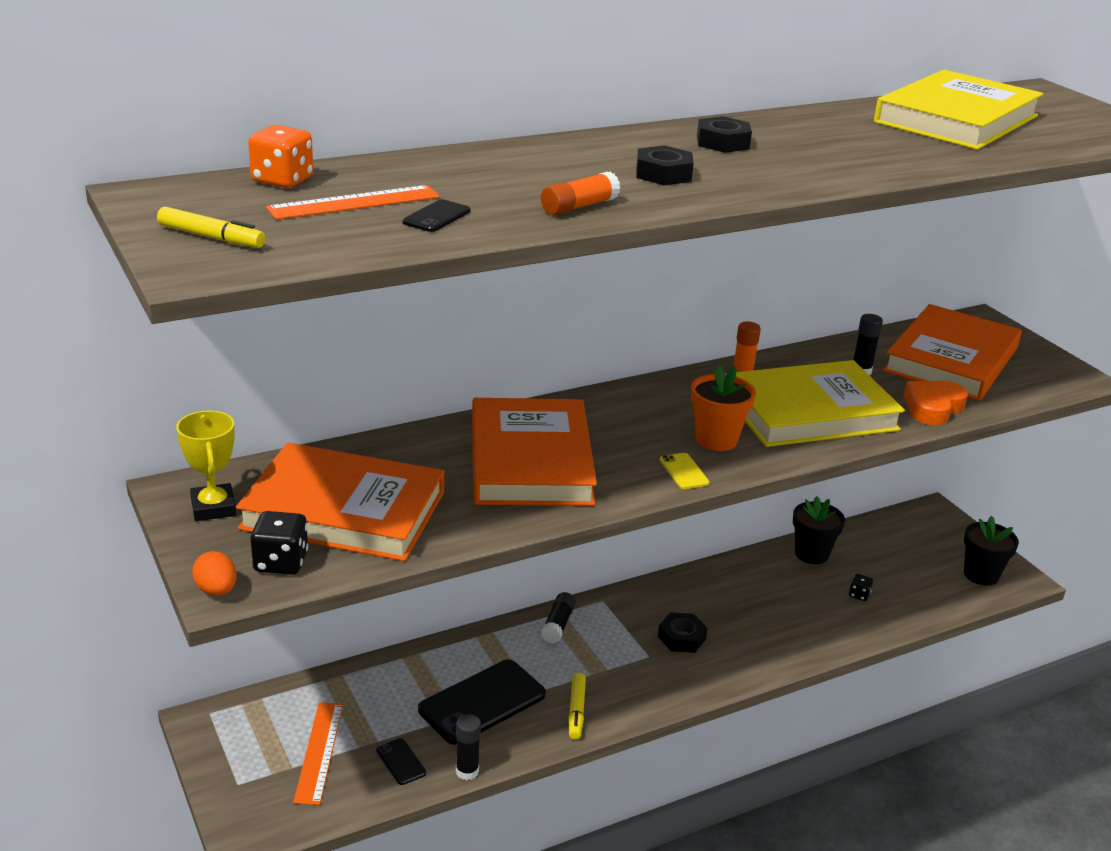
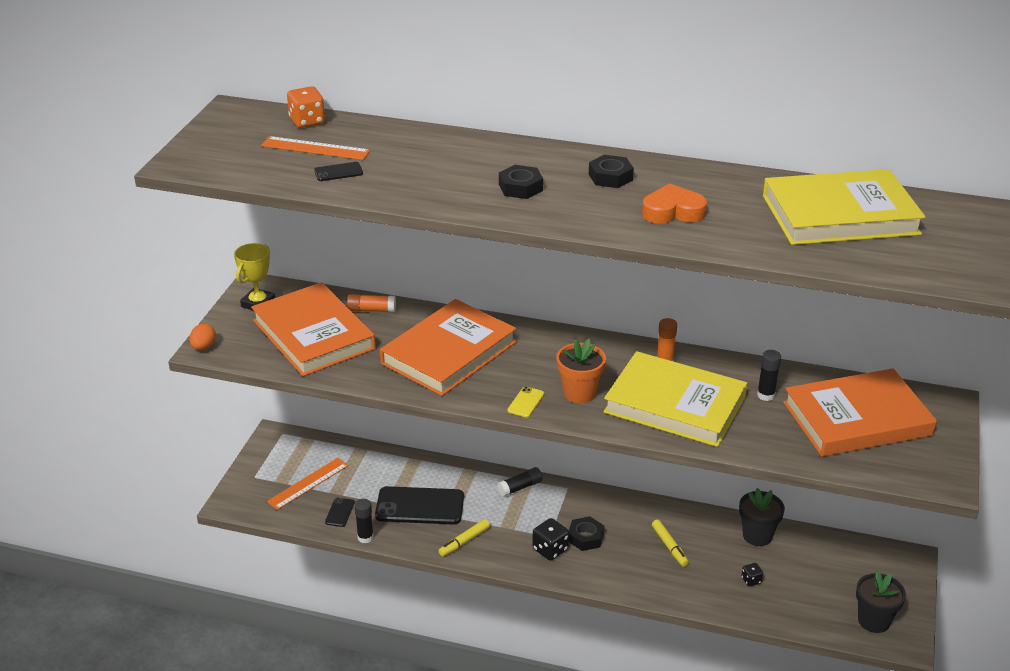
camera: 45 degrees right, 5 degrees up
(211, 237) = (215, 147): yellow marker -> yellow marker (669, 546)
(281, 562) = (248, 347): black dice -> black dice (550, 549)
(579, 207) = (424, 192): orange glue stick -> orange glue stick (371, 310)
(933, 408) = (773, 444): orange heart -> orange heart (673, 211)

